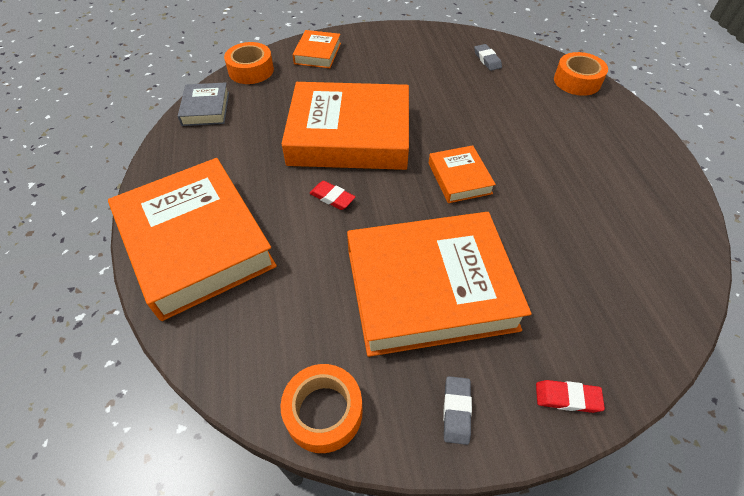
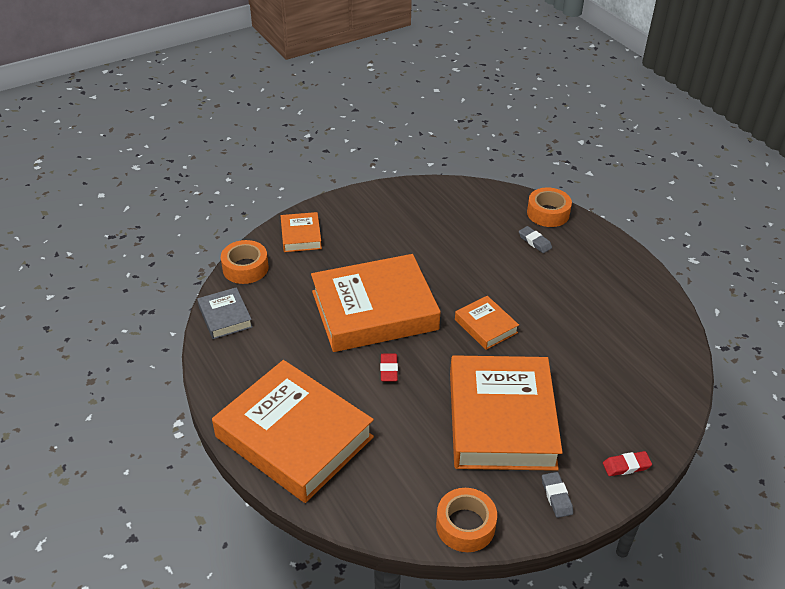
camera: 20 degrees left, 10 degrees down
(332, 198) = (388, 369): red eraser -> red eraser turned 75 degrees clockwise
(429, 288) = (501, 420): orange book -> orange book turned 60 degrees counterclockwise
(487, 60) = (462, 208): grey eraser -> grey eraser (535, 242)

